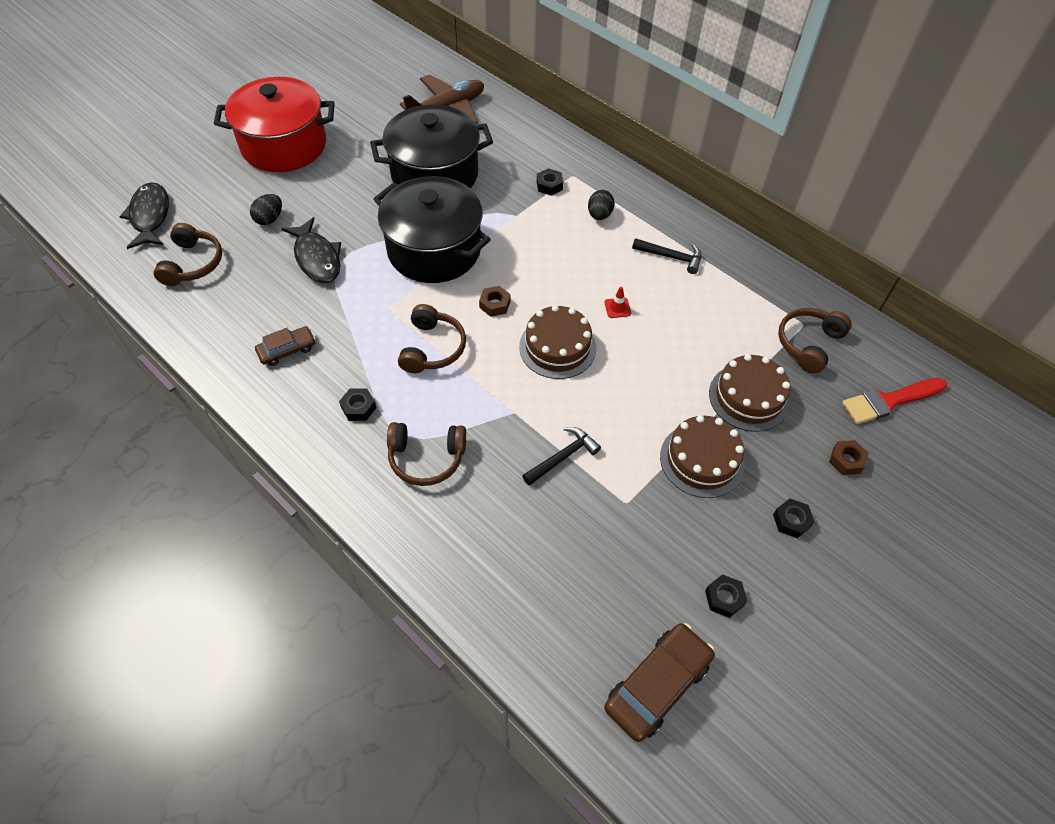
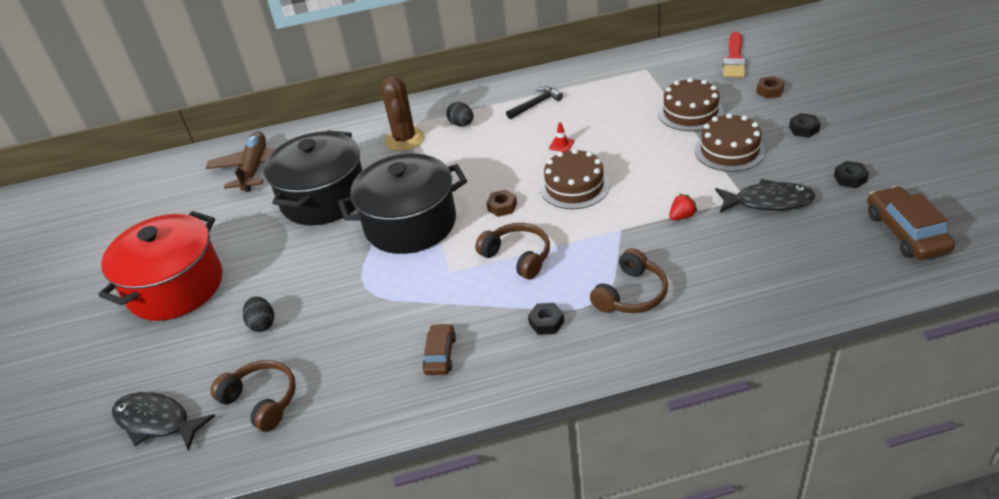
camera: 50 degrees left, 15 degrees down
(317, 258) = (346, 303): black fish -> black fish (768, 202)
(549, 185) = (405, 139): black nut -> brown cactus
(563, 457) = (682, 216): black hammer -> red strawberry
(808, 344) = (664, 73): brown headphones -> none

